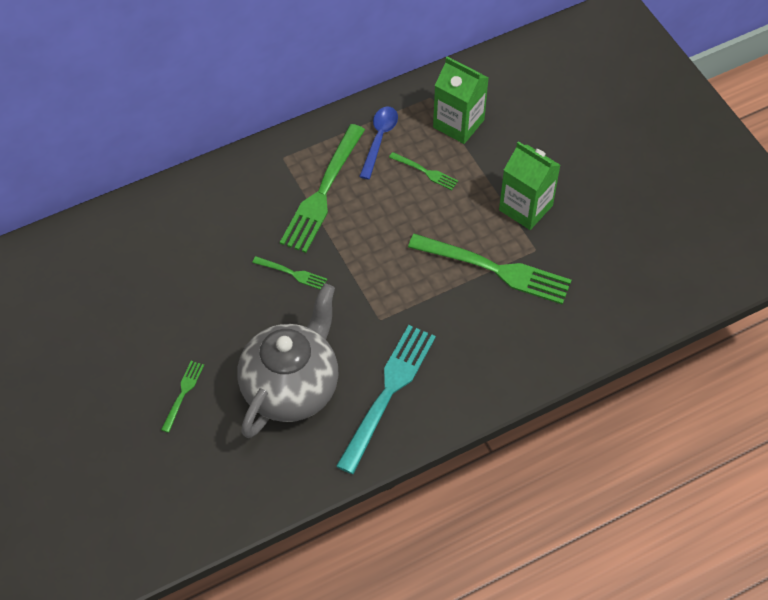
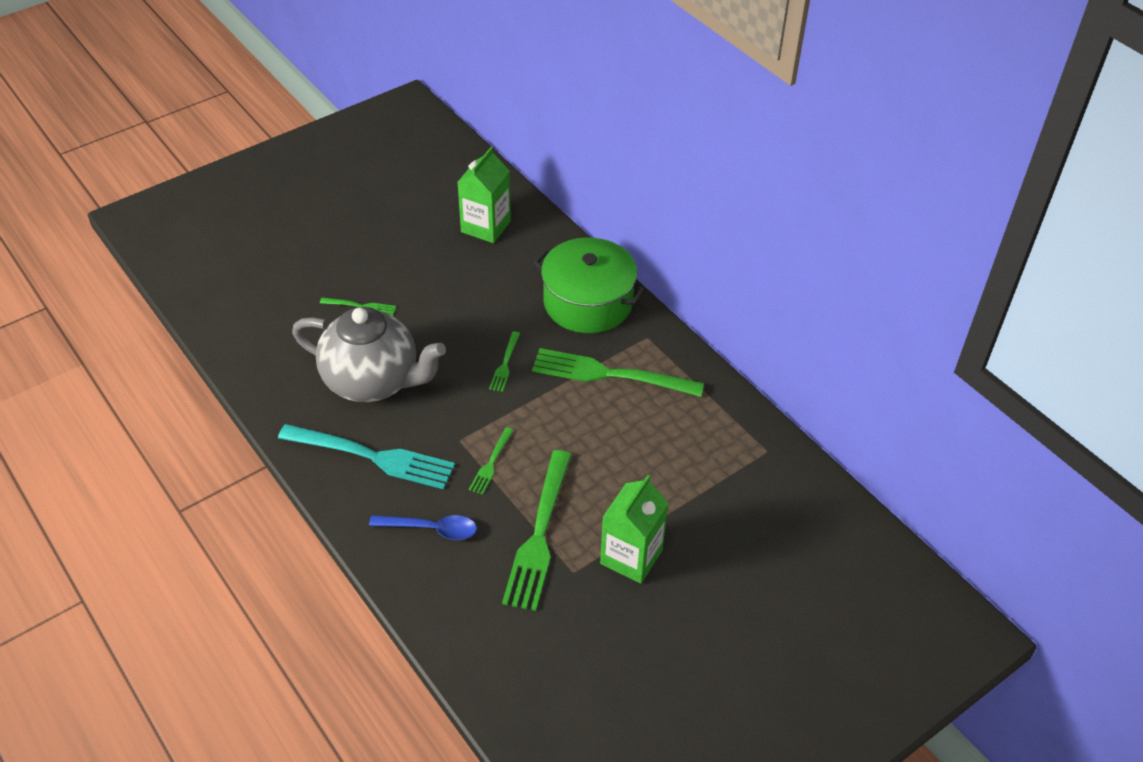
camera: 80 degrees right, 10 degrees down
(226, 196) = (588, 302): none -> green pot
(379, 139) = (693, 412): blue spoon -> blue spoon (431, 529)
(425, 172) = (659, 457): green fork -> green fork (491, 463)
(458, 123) = (736, 481): green carton -> green carton (486, 226)

